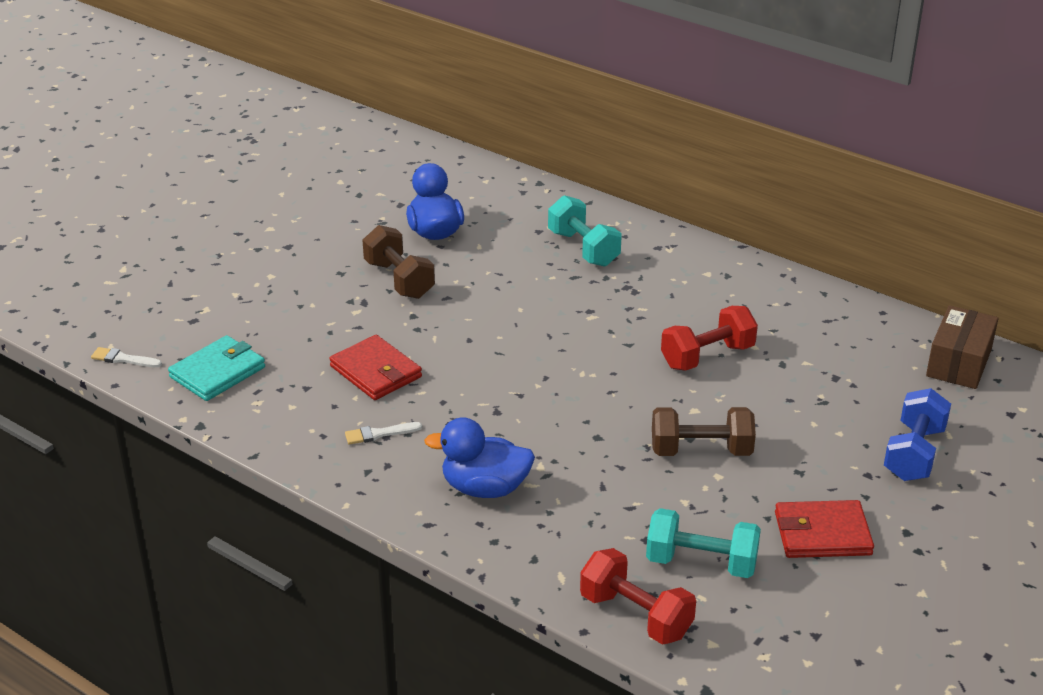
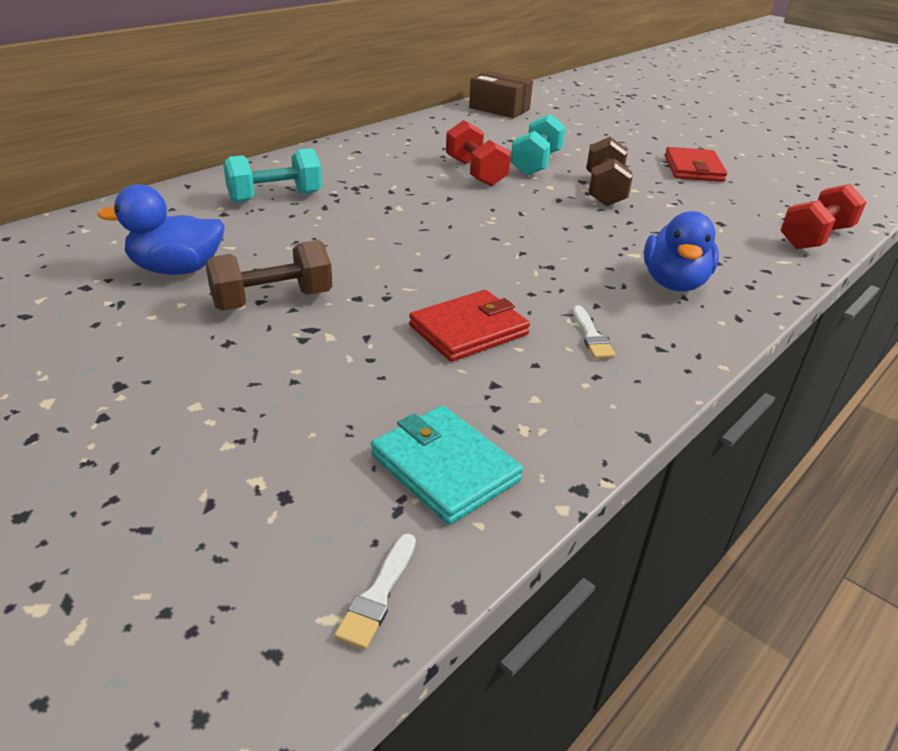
camera: 85 degrees left, 0 degrees up
(701, 563) = (742, 208): turquoise dumbbell -> turquoise dumbbell (536, 163)
(913, 453) = (600, 134): blue dumbbell -> none

